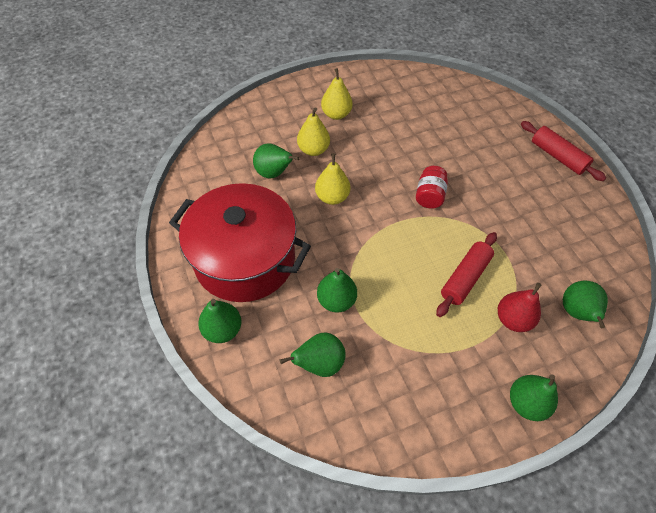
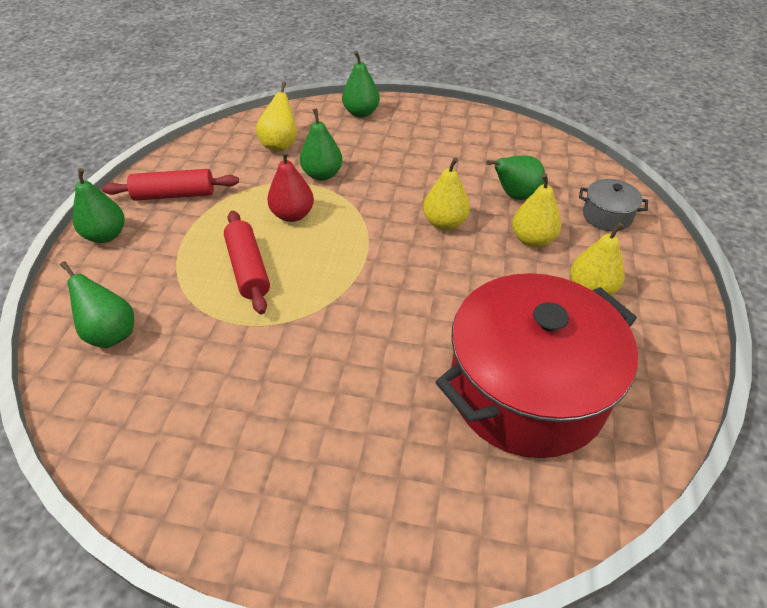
camera: 125 degrees right, 10 degrees down
(245, 259) = (417, 142): red pot -> red pot (526, 390)
(262, 125) = (607, 216): none -> grey pot
(319, 363) = (280, 144): green pear -> yellow pear
(429, 196) = (376, 304): red jar -> none
(513, 319) = (170, 276): red pear -> red pear (292, 215)
(557, 156) = (308, 526): red rolling pin -> red rolling pin (174, 195)

